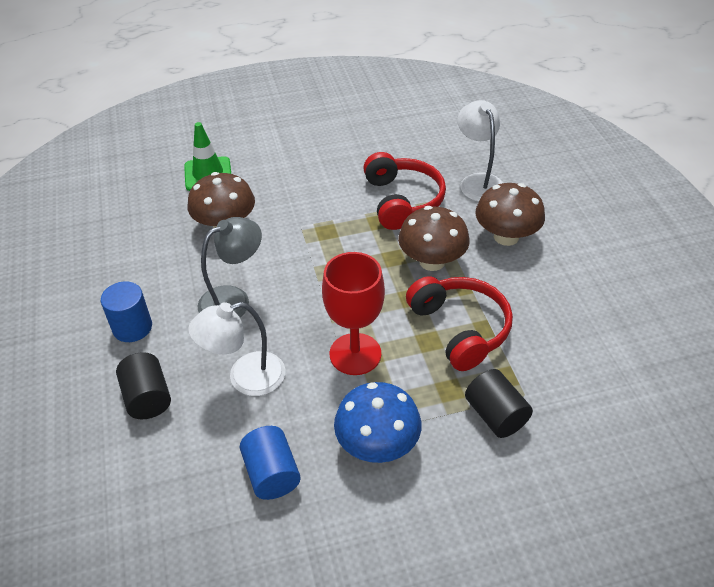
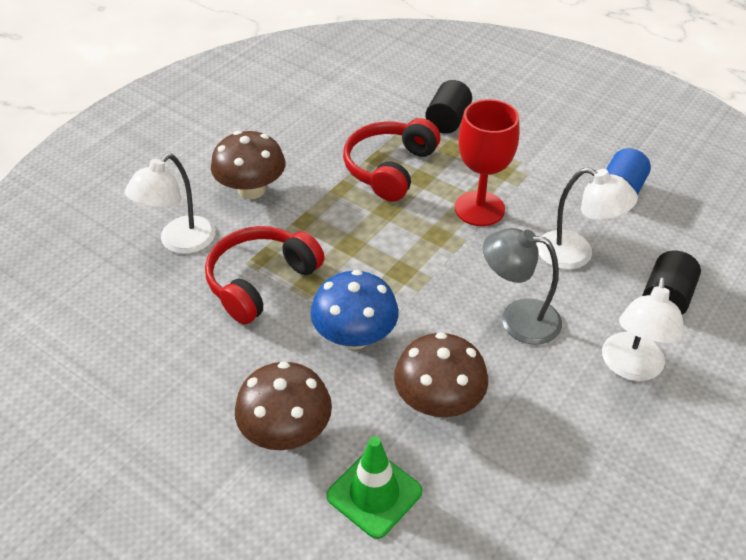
camera: 130 degrees left, 0 degrees up
(132, 327) = (631, 368): blue cylinder -> white lamp
(377, 445) = (536, 158): blue mushroom -> blue mushroom (355, 336)
(432, 261) = (330, 218): brown mushroom -> brown mushroom (286, 432)

